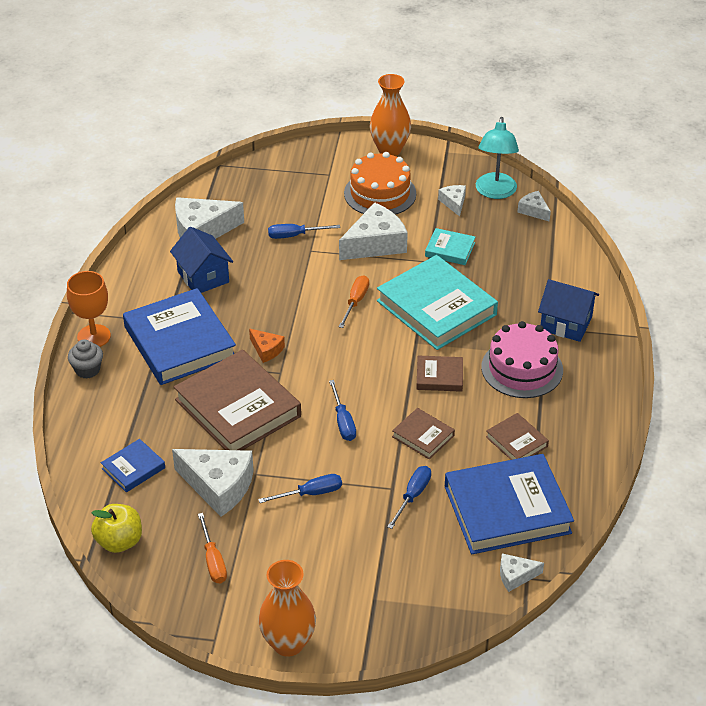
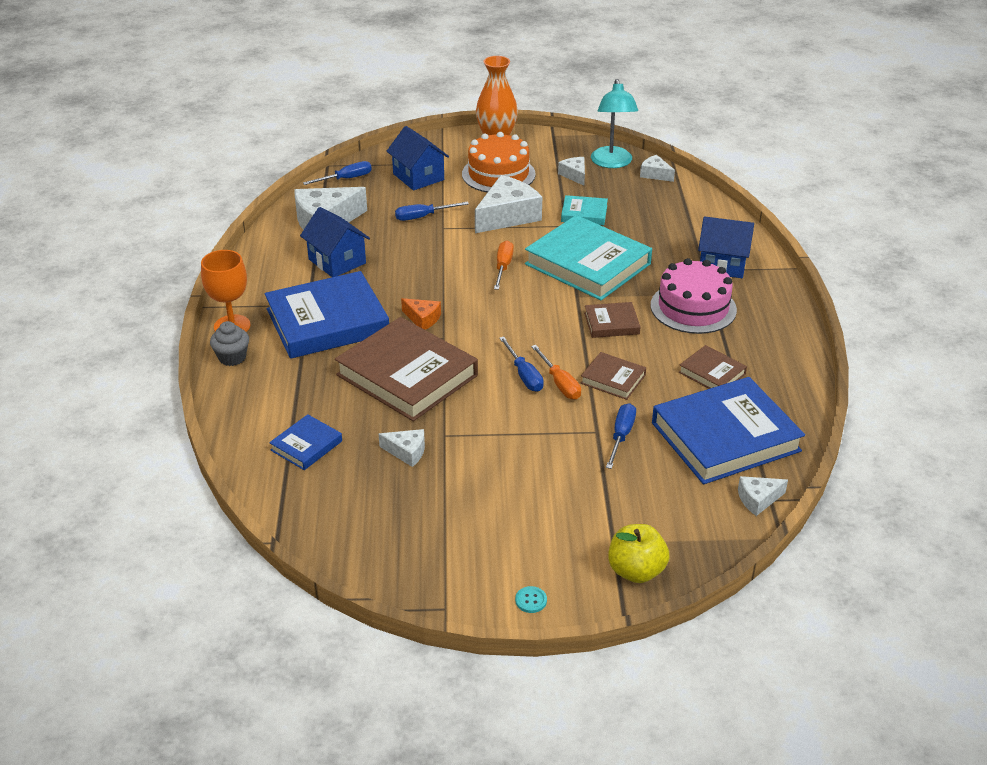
camera: 10 degrees left, 5 degrees down
(119, 541) = (308, 520): yellow apple -> yellow apple (636, 571)
(179, 342) = (327, 322): blue book -> blue book turned 75 degrees counterclockwise
(213, 560) = (421, 526): orange screwdriver -> orange screwdriver (560, 383)
(219, 486) = (407, 452): white cheese -> white cheese, size x0.51
(288, 643) = (531, 600): orange vase -> turquoise button
(302, 188) = (418, 177): none -> blue house
(311, 493) = (510, 447): blue screwdriver -> blue screwdriver (346, 179)

